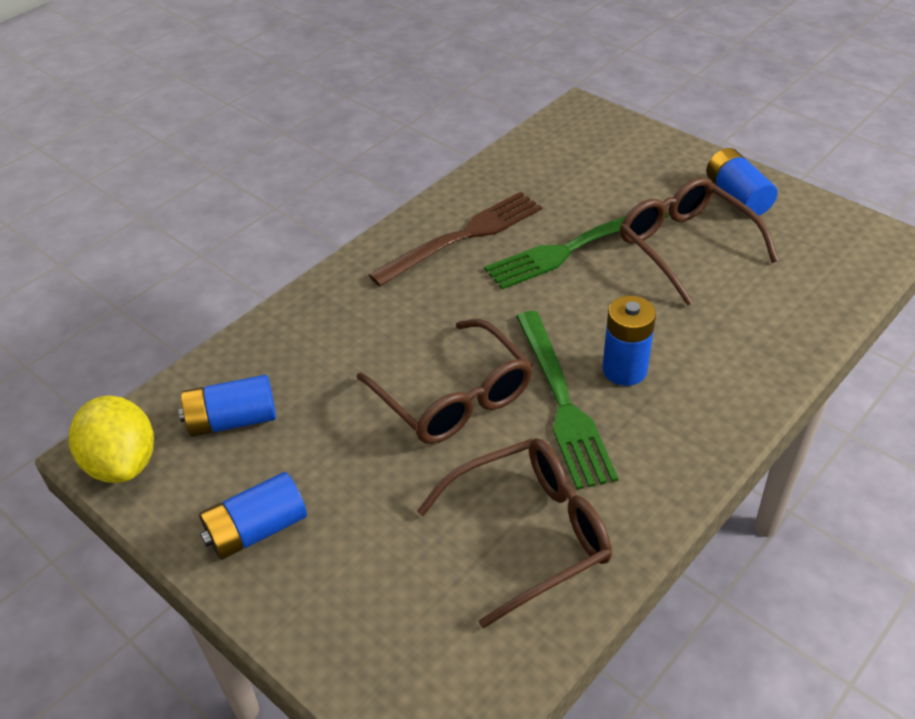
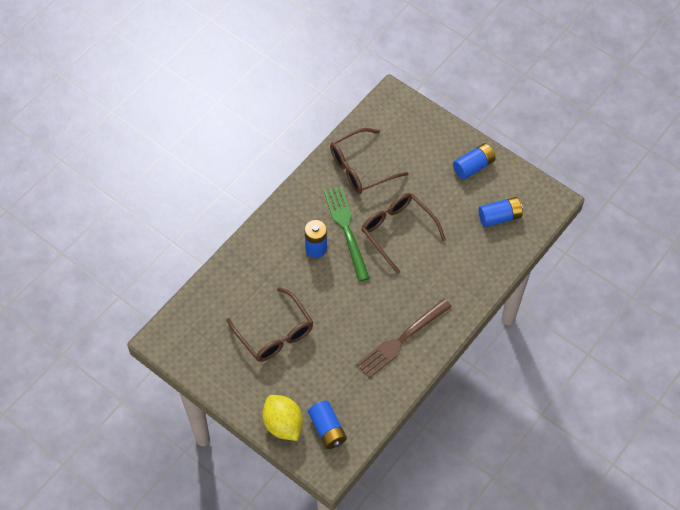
camera: 175 degrees right, 15 degrees up
(122, 463) = (542, 195): yellow lemon -> yellow lemon (283, 424)
(572, 248) = (339, 331): green fork -> none
(737, 196) = (237, 376): blue battery -> blue battery (327, 429)

